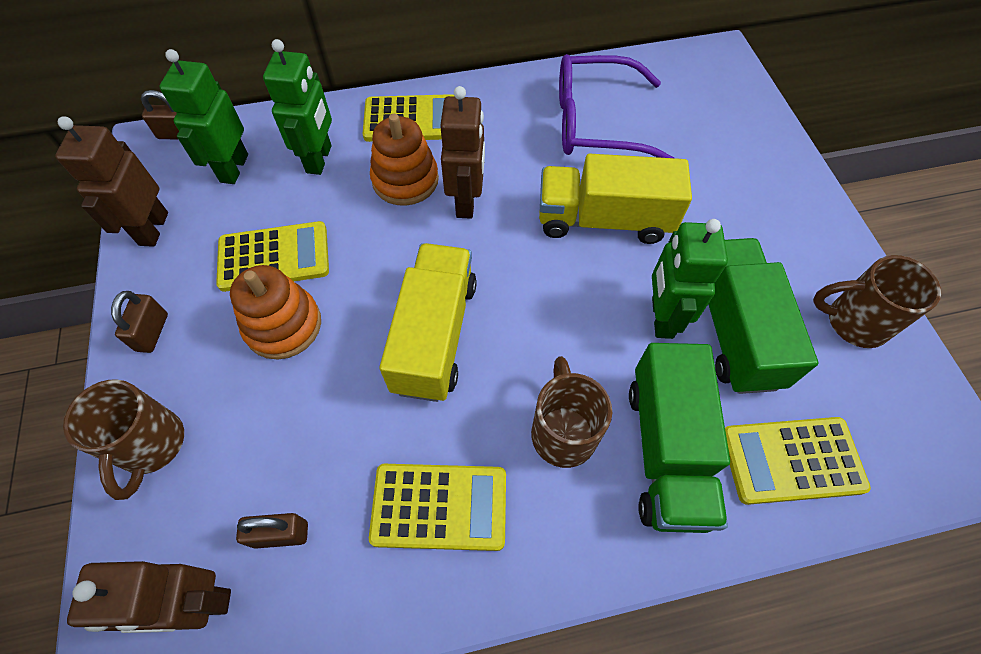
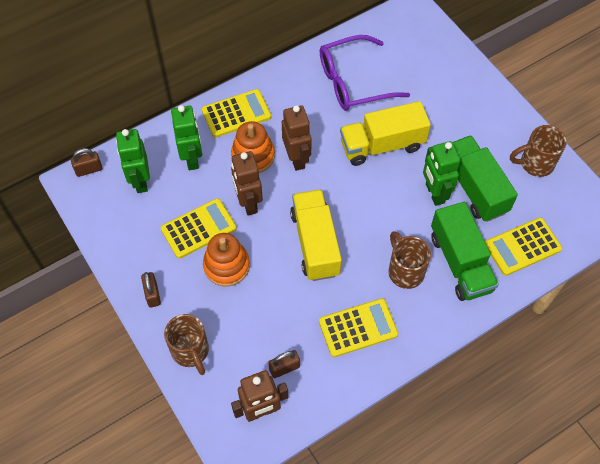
camera: 20 degrees left, 0 degrees up
(153, 229) = (113, 235): brown robot -> brown robot (248, 203)

